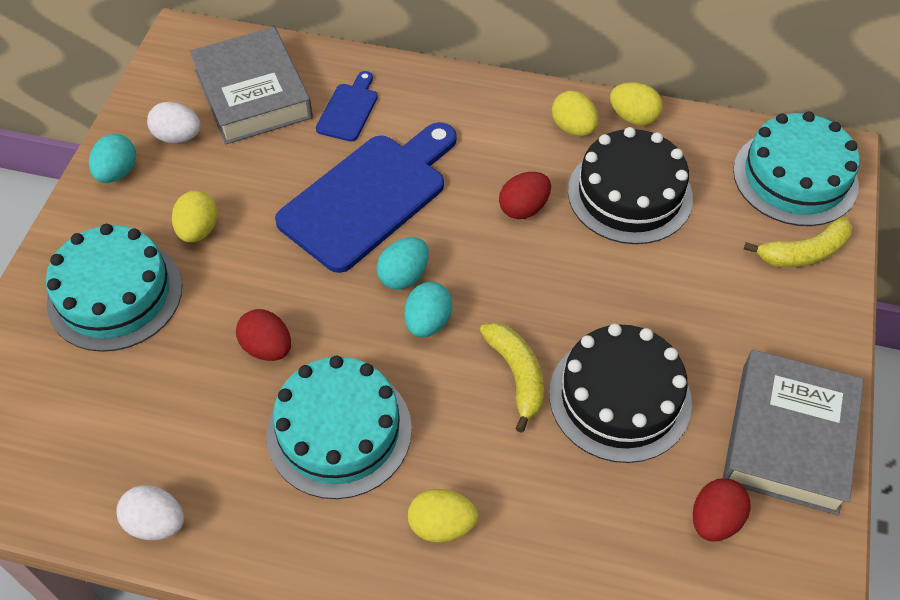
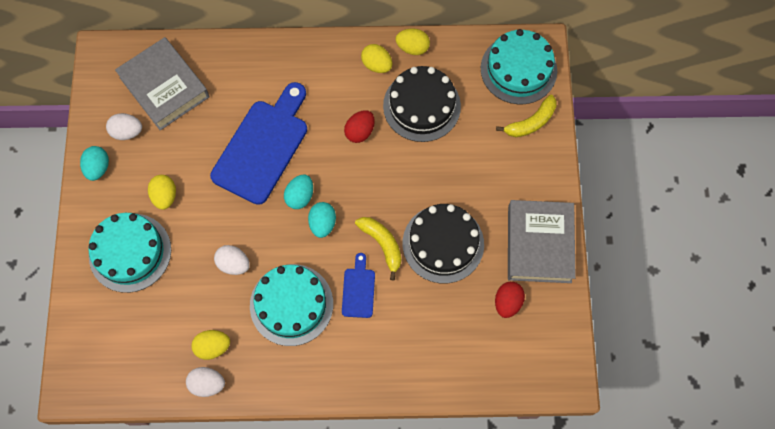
camera: 15 degrees left, 15 degrees up
(267, 348) = (234, 264): red egg -> white egg
(349, 109) = (231, 85): blue cutting board -> blue cutting board (358, 289)
(442, 525) = (363, 344): yellow egg -> yellow egg (213, 347)

